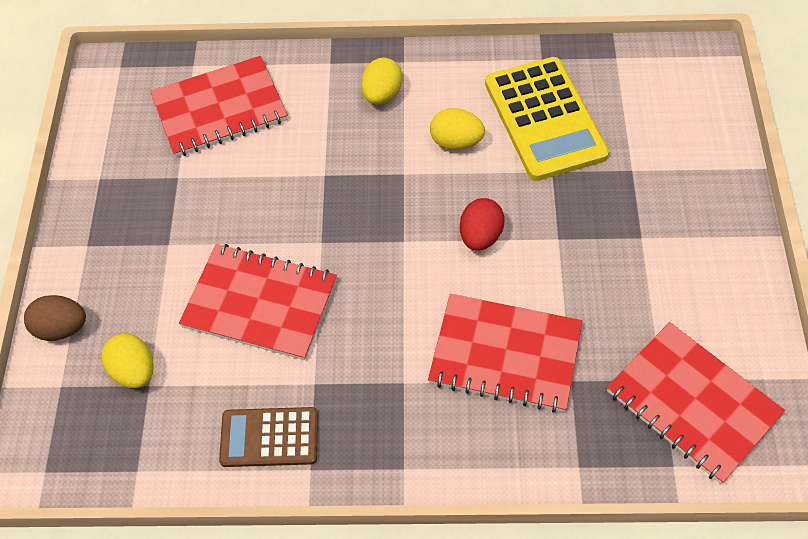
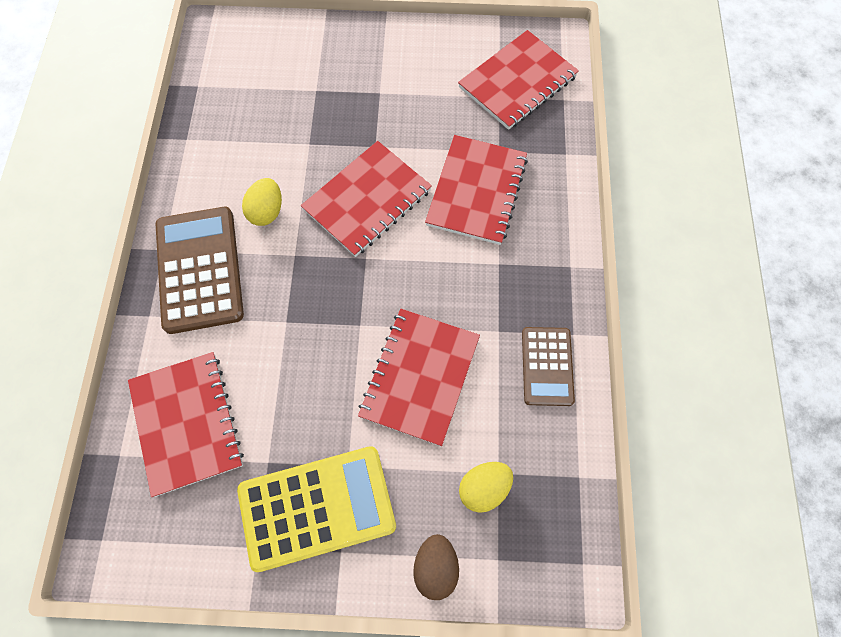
camera: 90 degrees left, 10 degrees up
(382, 94) = (200, 269): yellow egg -> brown calculator
(480, 236) = (367, 200): red egg -> red notebook
(544, 119) = (254, 143): yellow calculator -> yellow calculator (317, 507)

